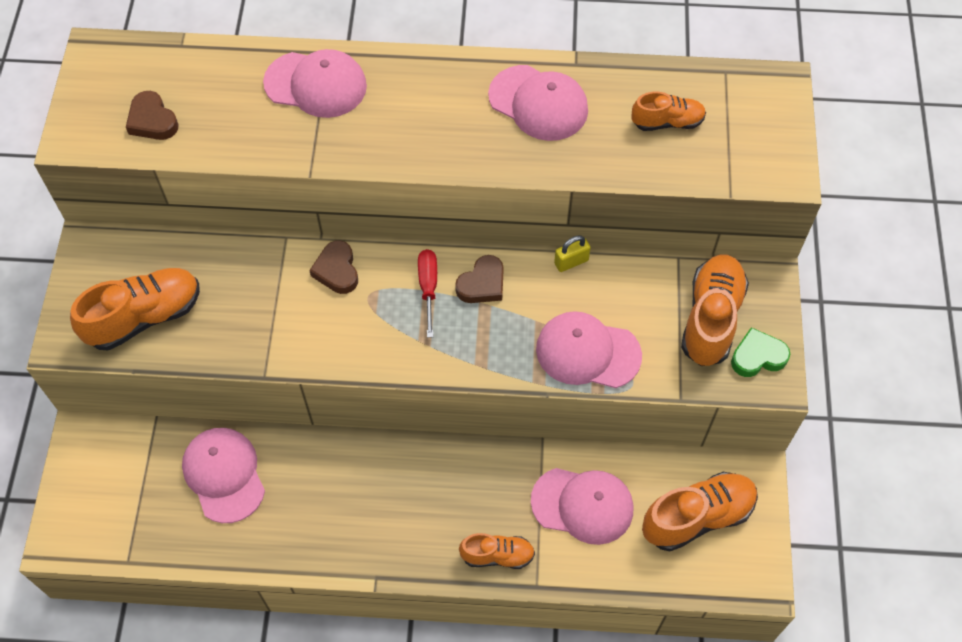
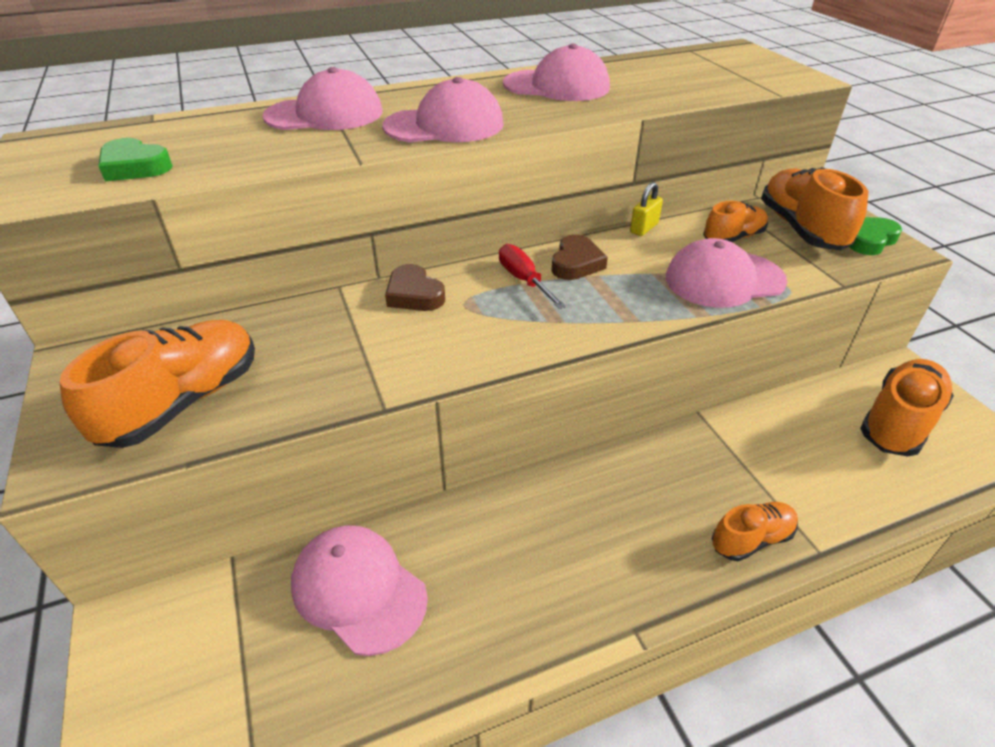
camera: 25 degrees left, 20 degrees down
(152, 120) = (135, 167): brown heart -> green heart
(582, 505) = (789, 454): pink cap -> pink cap (444, 125)
(667, 122) = (677, 75): orange shoe -> orange shoe (733, 238)

